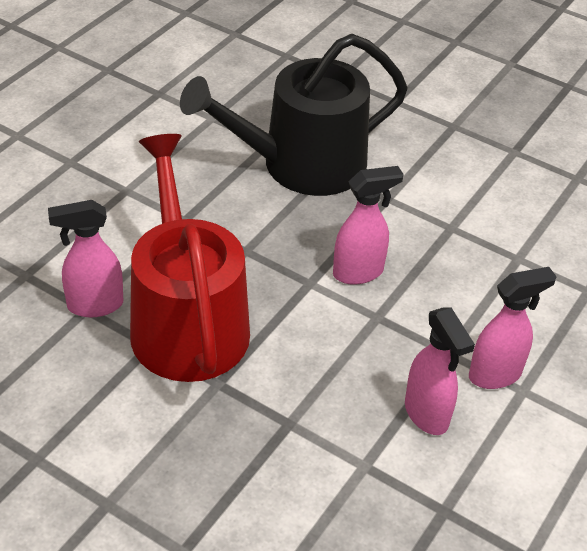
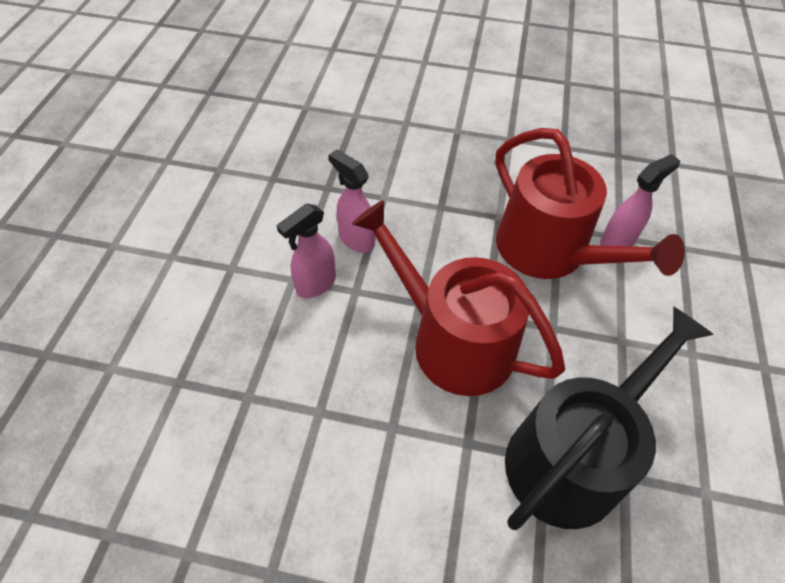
camera: 160 degrees right, 10 degrees up
(359, 272) = (452, 340): pink spray bottle -> red watering can

